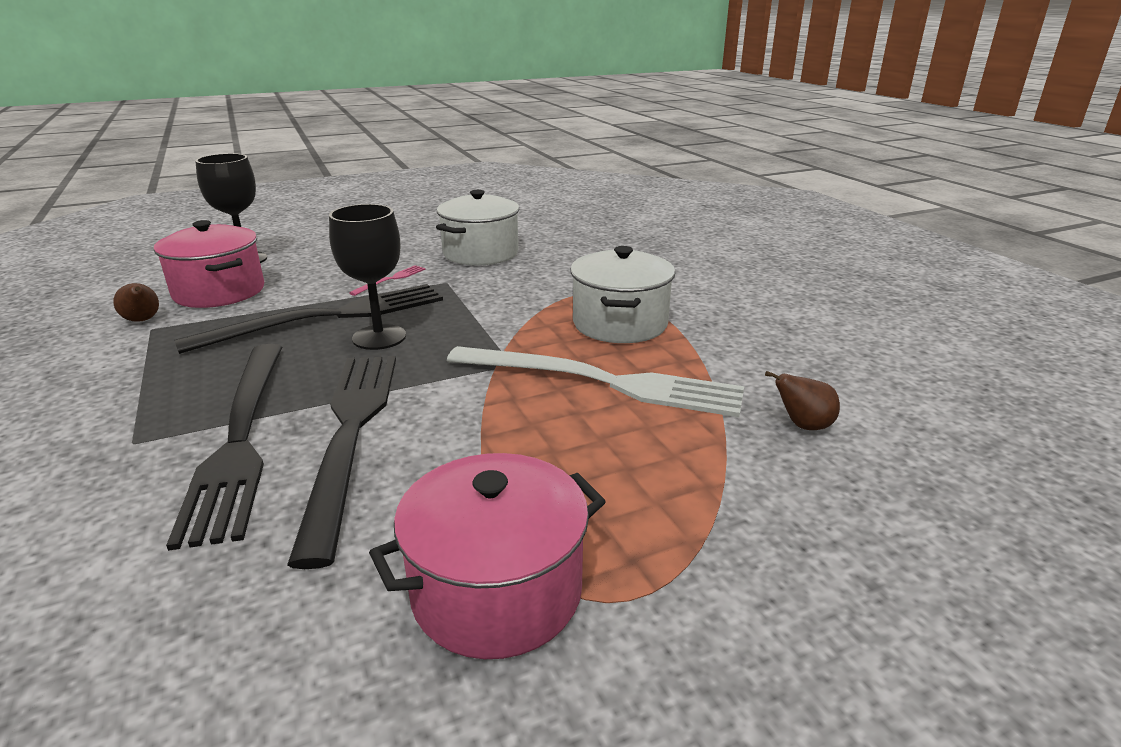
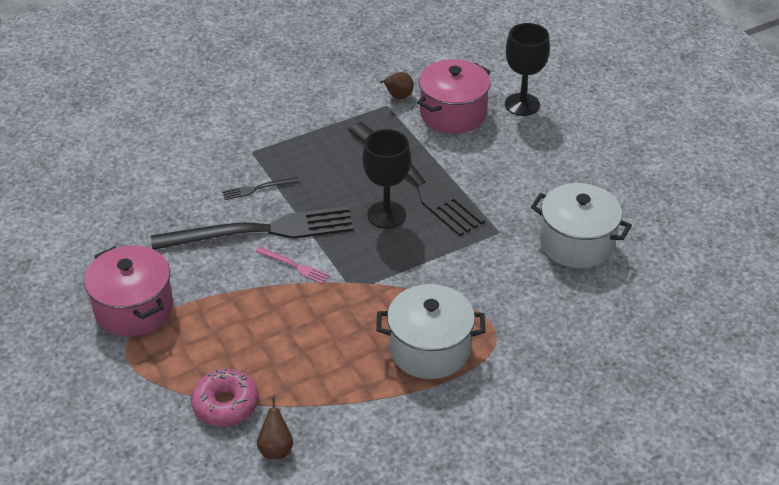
camera: 85 degrees right, 15 degrees up
(240, 436) = (258, 188): black fork -> black fork, size x0.40
(390, 280) = (496, 197): pink fork -> pink fork (293, 266)
(600, 381) = (330, 339): white fork -> none
(732, 469) = (225, 404): none -> pink donut

